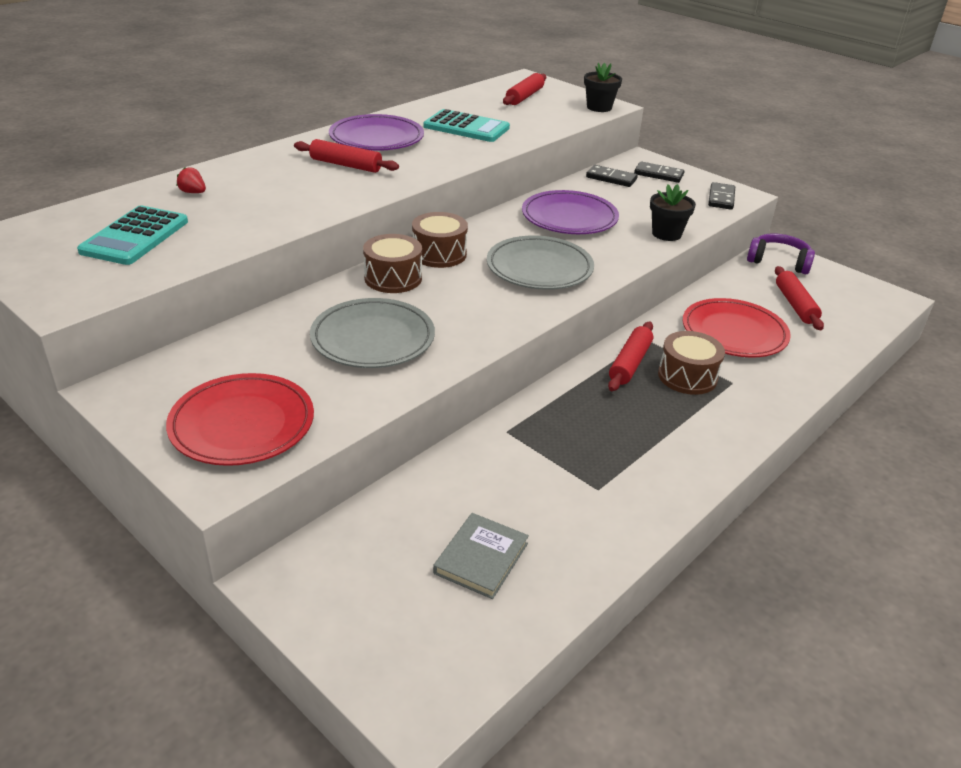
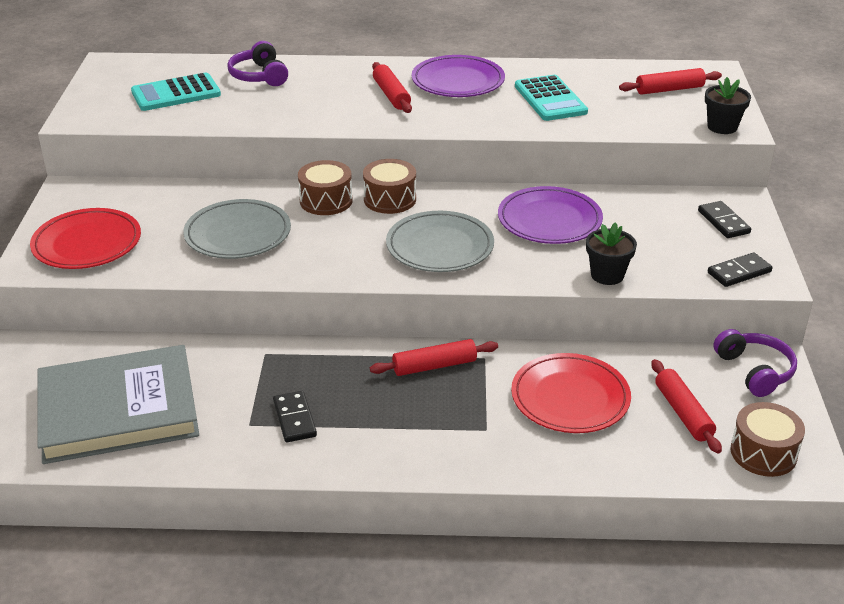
camera: 50 degrees right, 0 degrees up
(193, 192) = (259, 76): red strawberry -> purple headphones
(481, 558) = (118, 410): grey book -> grey book, size x2.24
(611, 178) = (665, 204): black domino -> black domino (295, 419)
(687, 376) = (459, 402): brown drum -> brown drum (763, 453)
(795, 305) = (683, 413): red rolling pin -> red rolling pin turned 60 degrees counterclockwise

